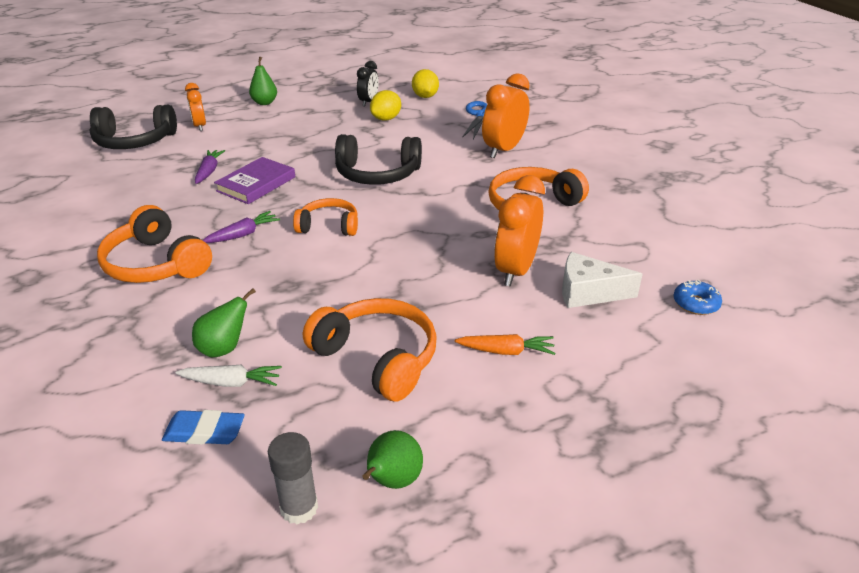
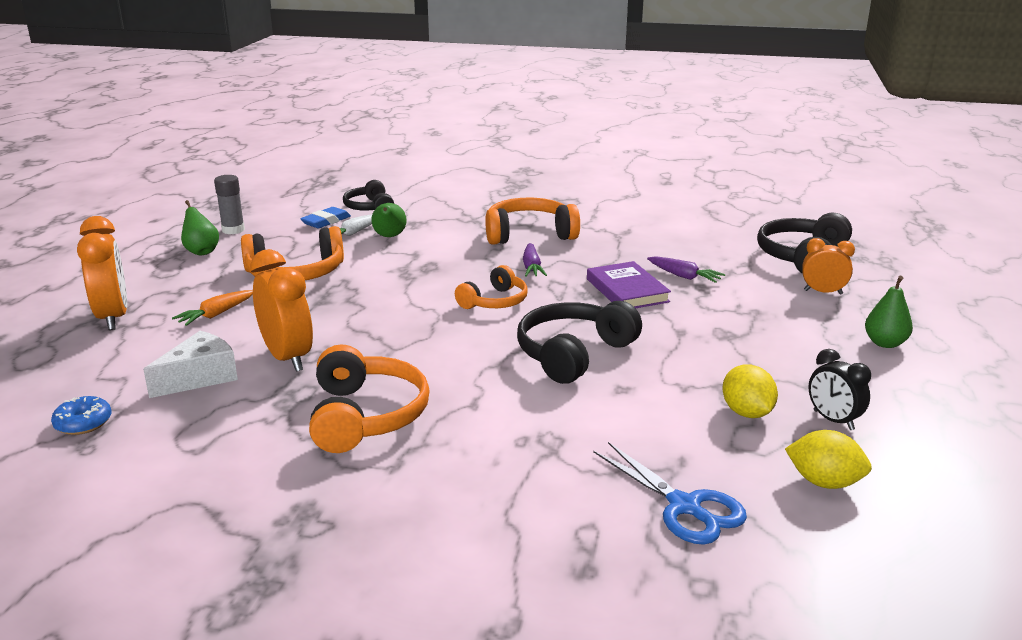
camera: 125 degrees right, 10 degrees down
(125, 421) = (369, 208): none -> black headphones
(503, 150) = (535, 467): orange clock -> orange clock (113, 317)

